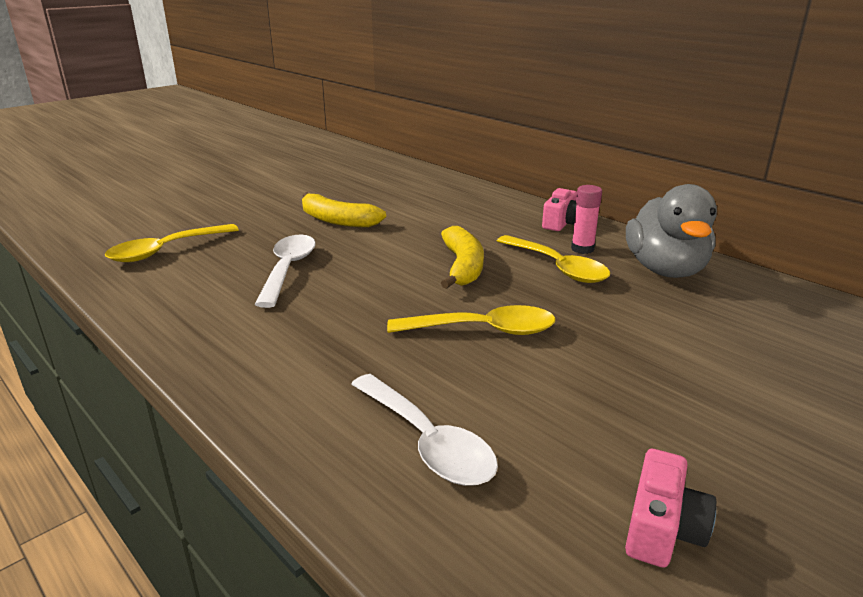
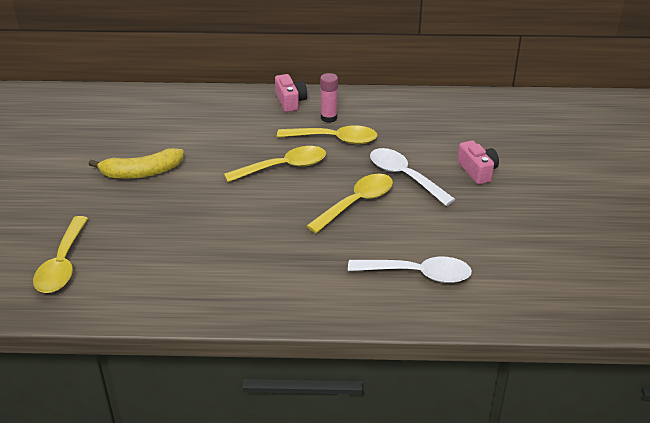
camera: 45 degrees left, 10 degrees up
(288, 269) = (181, 228): white spoon -> white spoon (404, 176)
(463, 267) = (284, 167): yellow banana -> yellow spoon
(662, 529) = (537, 250): pink camera -> pink camera (477, 171)
(665, 270) = (388, 112): grey duck -> none

